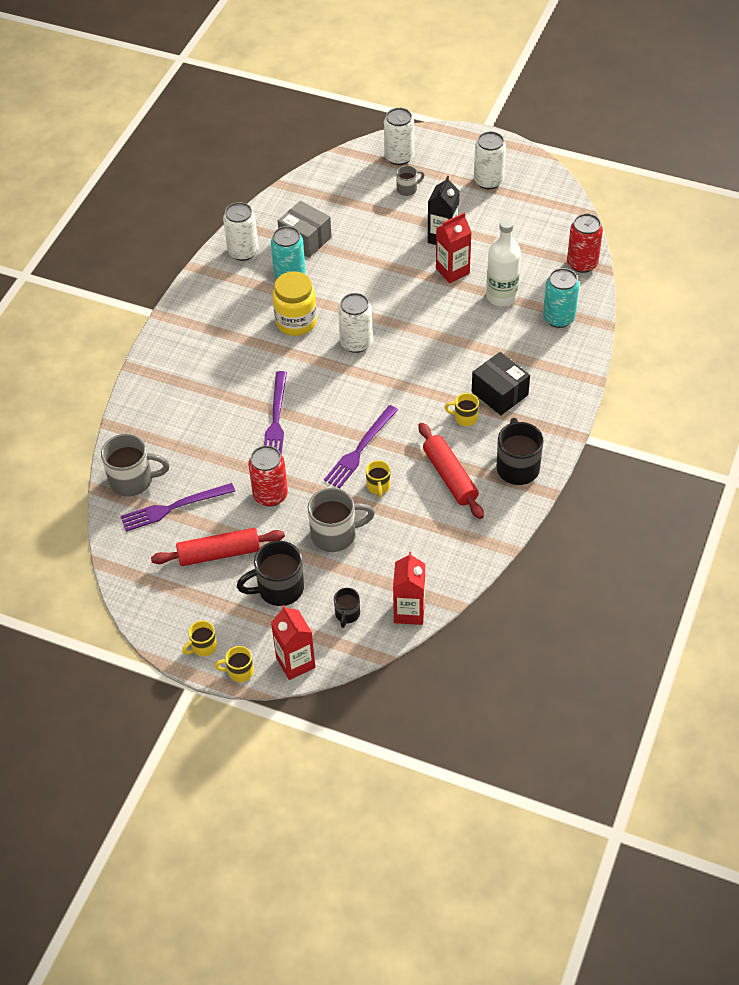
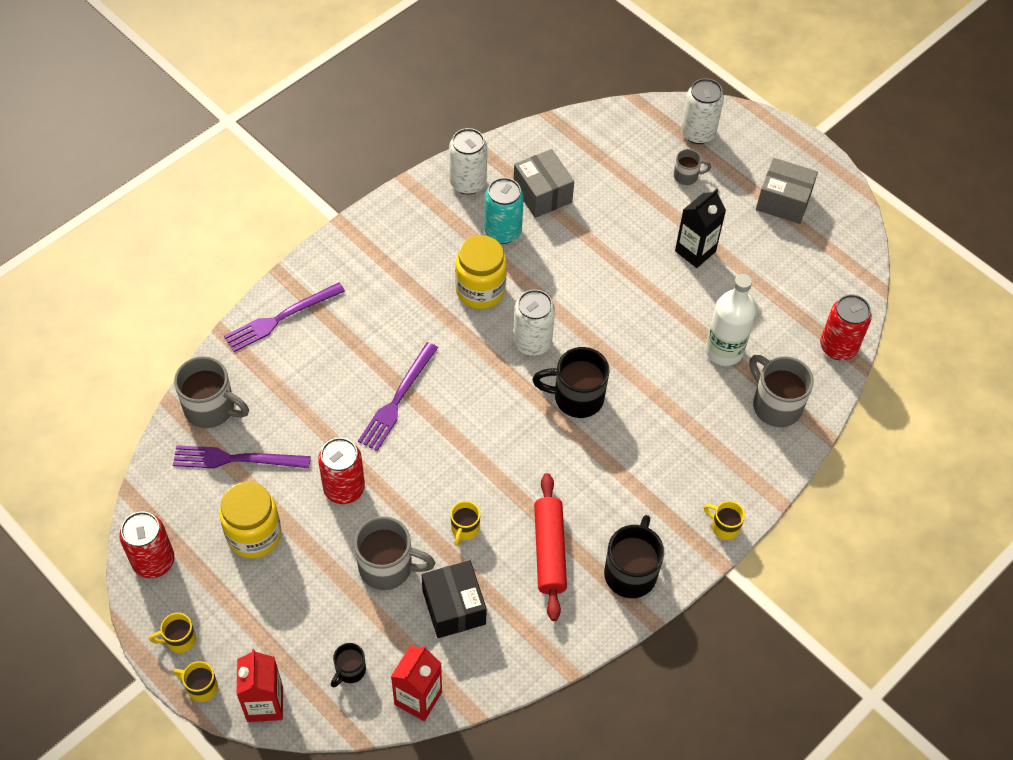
camera: 20 degrees right, 5 degrees up
(150, 602) = (153, 561): none -> red can
(219, 553) = (254, 535): red rolling pin -> yellow jar
(278, 589) = (293, 606): black mug -> black mug (576, 397)
(360, 449) = (468, 475): purple fork -> purple fork (280, 318)
(452, 271) = (684, 297): red carton -> none
(464, 418) = (603, 485): yellow mug -> yellow mug (724, 527)
(488, 181) = (783, 201): white can -> grey box
(499, 393) = (659, 471): black box -> black box (454, 607)
(558, 318) = (775, 405): turquoise can -> grey mug

